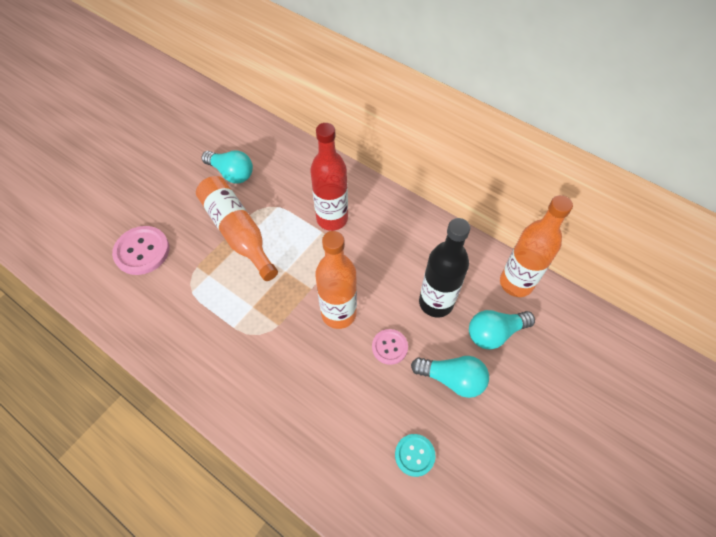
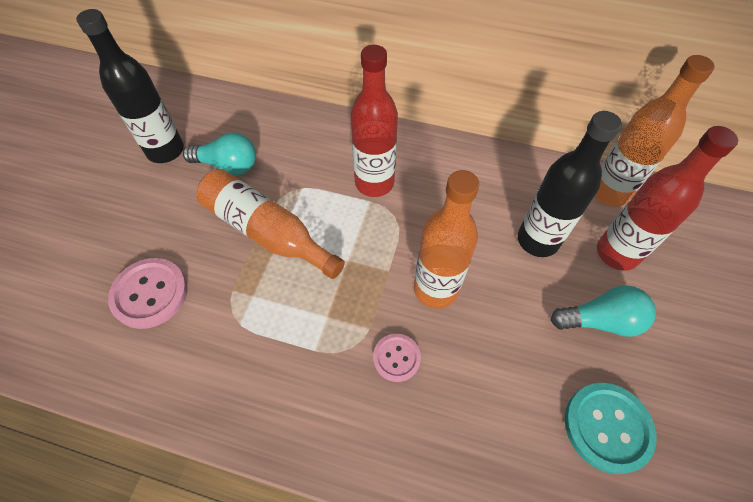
camera: 20 degrees left, 0 degrees up
(193, 149) = (165, 151): none -> black bottle
(389, 347) = (513, 308): pink button -> pink button (396, 358)
(414, 455) = (607, 427): turquoise button -> turquoise button, size x1.65
(495, 333) = (617, 253): turquoise light bulb -> red bottle

